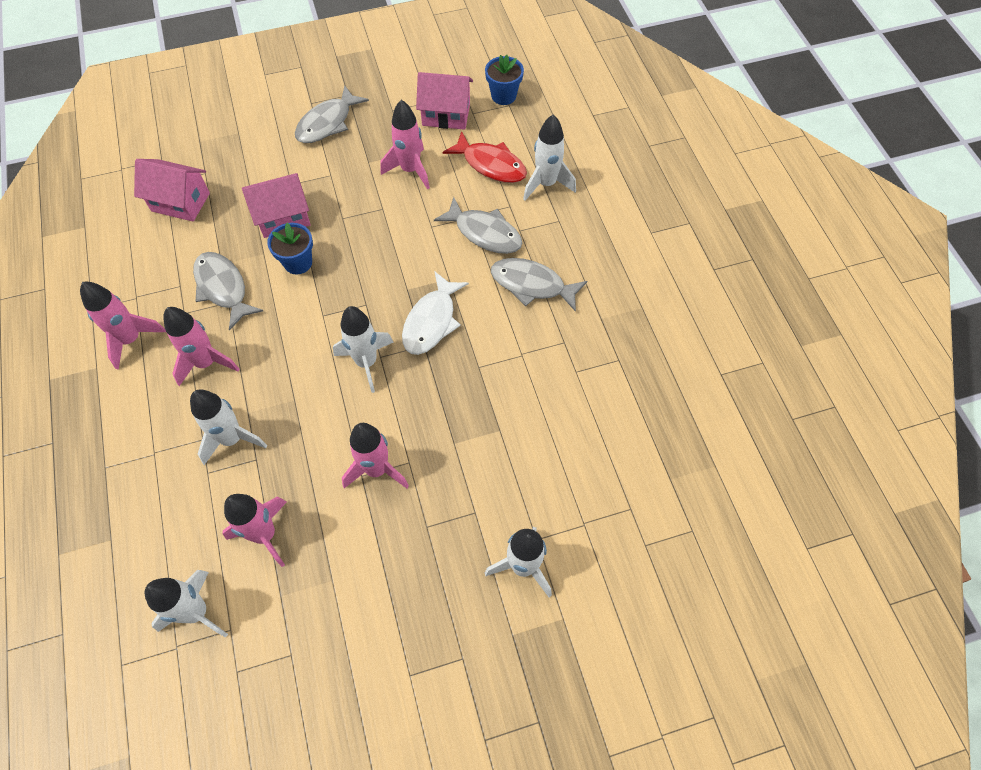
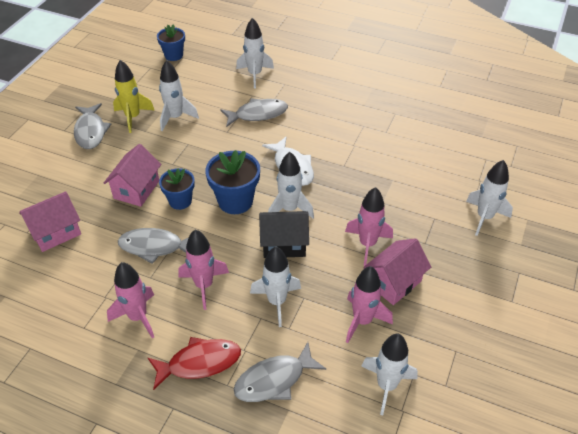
camera: 50 degrees left, 15 degrees down
(313, 392) = (284, 244): none -> black house
(337, 307) = (235, 201): none -> blue flower pot
(378, 138) = (133, 117): none -> yellow rocket
(410, 170) = (175, 117): pink rocket -> white rocket
(446, 114) = (155, 82): pink house -> pink house (394, 282)
(491, 165) = (214, 86): red fish -> red fish (199, 363)
(532, 285) = (314, 116): grey fish -> grey fish (274, 380)

